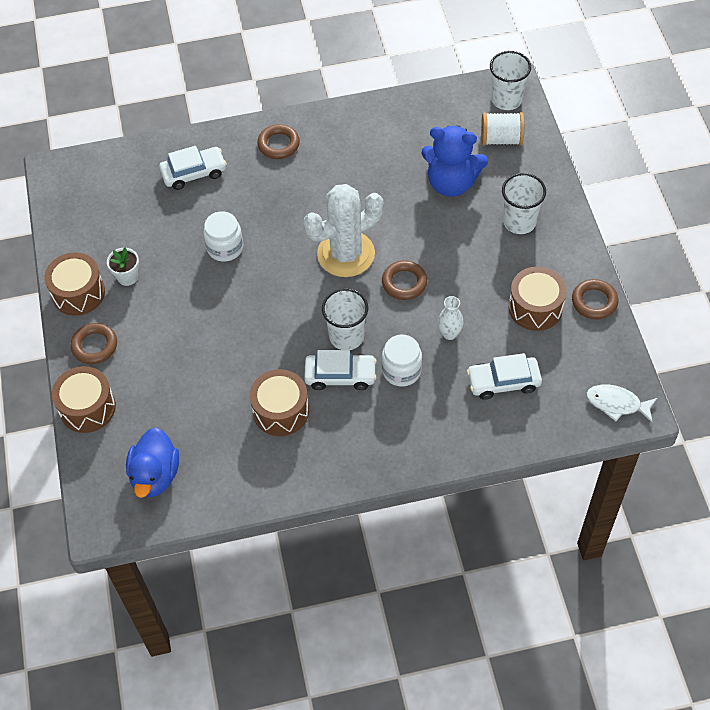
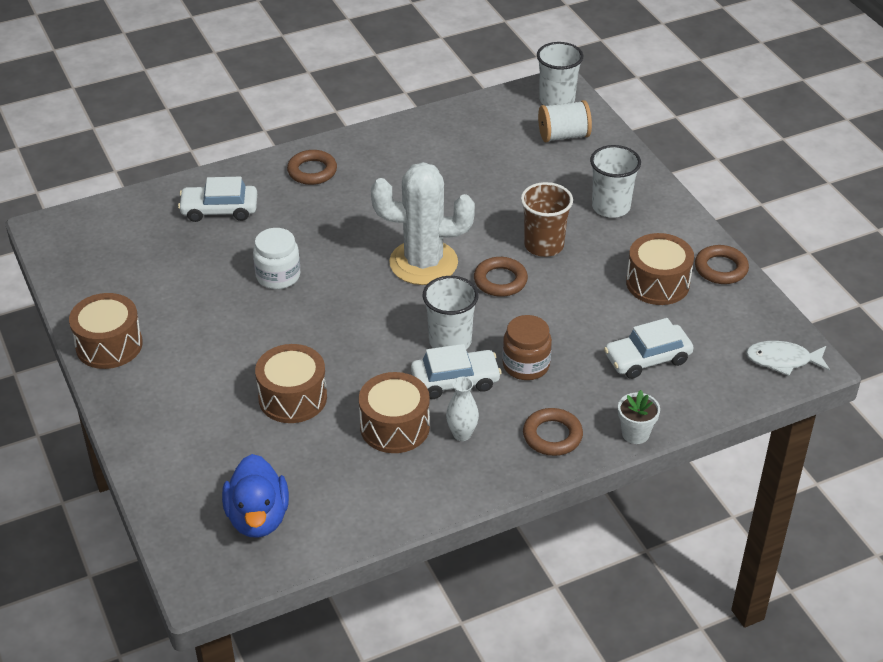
camera: 15 degrees left, 15 degrees down
(87, 408) = (151, 460): brown drum -> brown drum (292, 398)
(94, 346) = (144, 395): brown ring -> brown ring (552, 436)
(127, 277) = (166, 320): white flower pot -> white flower pot (635, 433)
(194, 173) = (219, 210): white car -> white car turned 150 degrees counterclockwise
(346, 254) = (423, 263): white cactus -> white cactus turned 45 degrees clockwise
(401, 370) = (526, 365): white jar -> brown jar
(449, 334) = (569, 322): white vase -> white vase (462, 434)
(450, 253) = (544, 245): none -> brown cup
(451, 183) = (522, 182): blue teddy bear -> none

